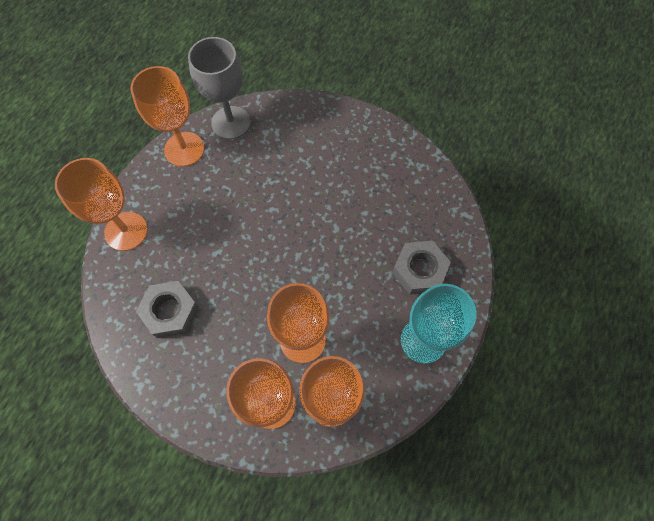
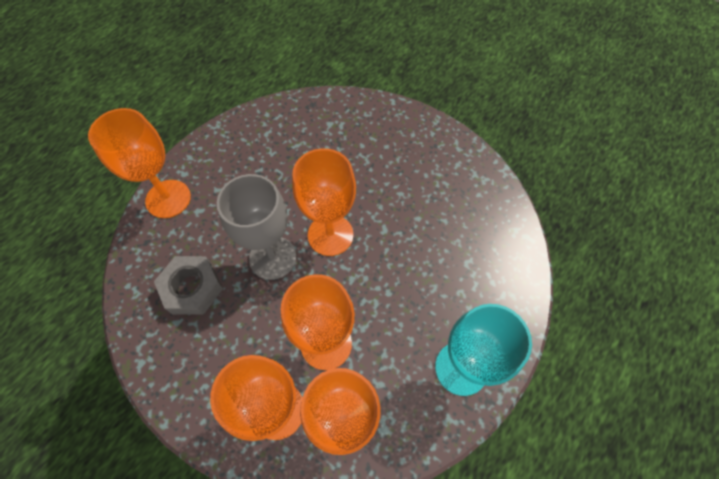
camera: 10 degrees right, 5 degrees down
(184, 149) = (245, 128): orange goblet -> orange goblet (330, 235)
(231, 122) = (297, 110): grey goblet -> grey goblet (272, 257)
(419, 270) = (468, 289): grey nut -> none

